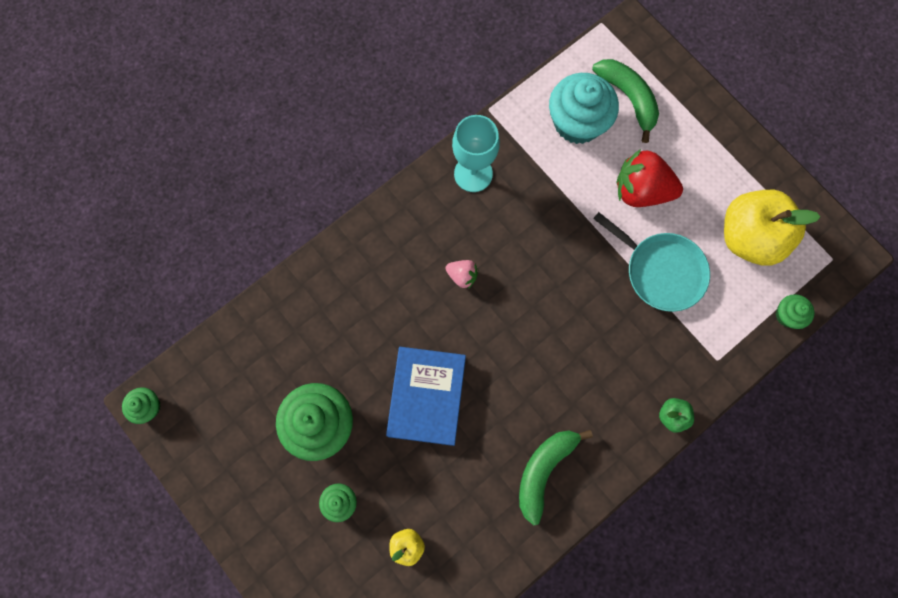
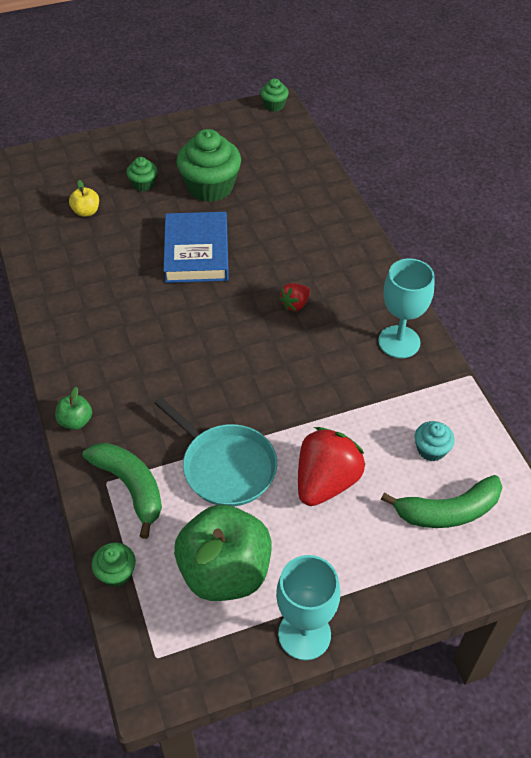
camera: 110 degrees right, 25 degrees down
(426, 396) = (196, 252): blue book -> blue book turned 60 degrees clockwise
(462, 276) = (295, 304): pink strawberry -> red strawberry
(544, 470) = (88, 310): green banana -> green banana (130, 487)
(577, 122) = (431, 449): turquoise cupcake -> turquoise cupcake, size x0.49
(661, 271) = (225, 466): turquoise pan -> turquoise pan turned 105 degrees counterclockwise
(749, 237) = (225, 572): yellow apple -> green apple
(769, 167) = (304, 634): none -> turquoise goblet

